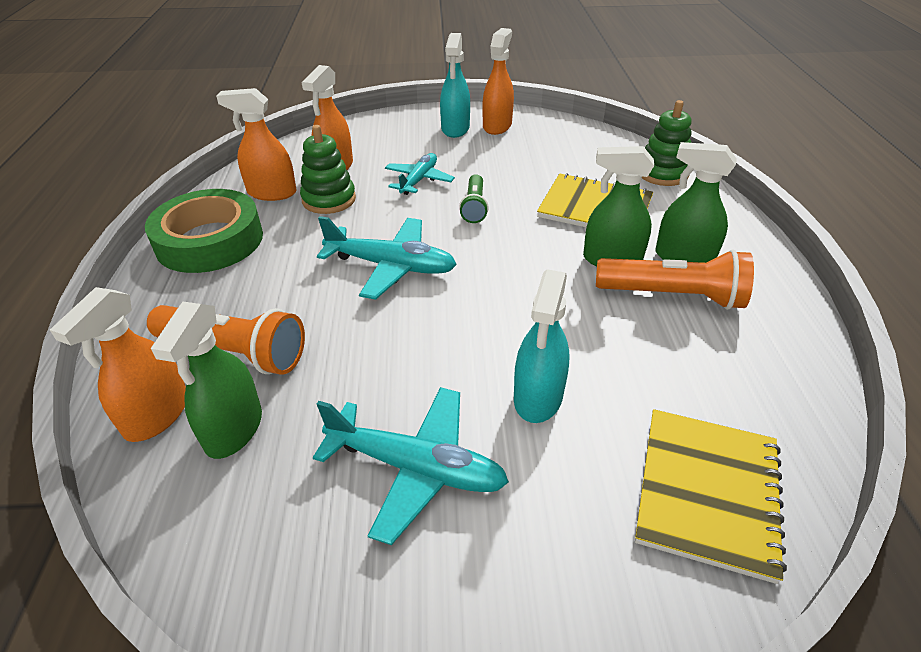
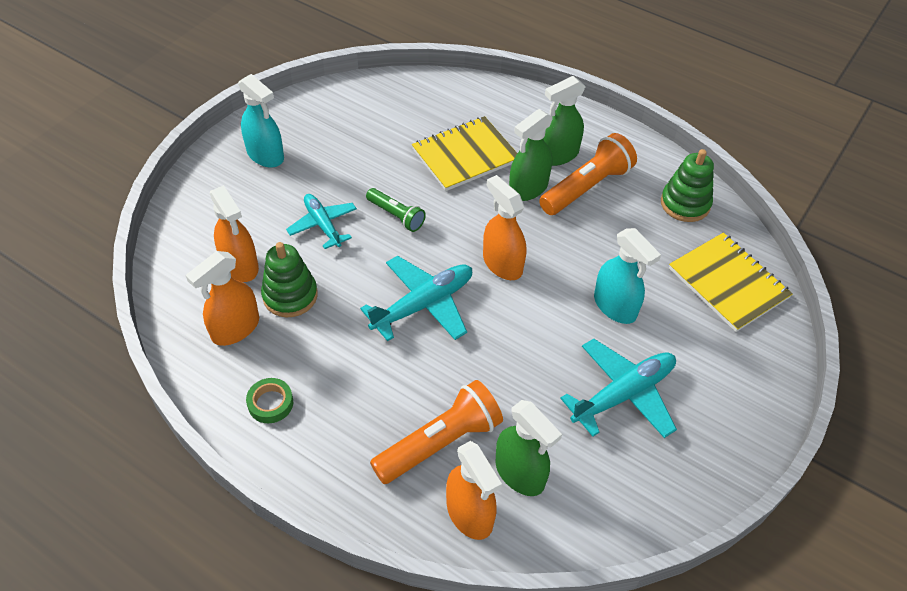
camera: 55 degrees left, 10 degrees up
(209, 240) = (270, 403): green tape -> green tape, size x0.42
(497, 126) = (292, 128): orange spray bottle -> orange spray bottle (502, 264)
(662, 173) = (461, 93): green stacking toy -> green stacking toy (685, 204)

